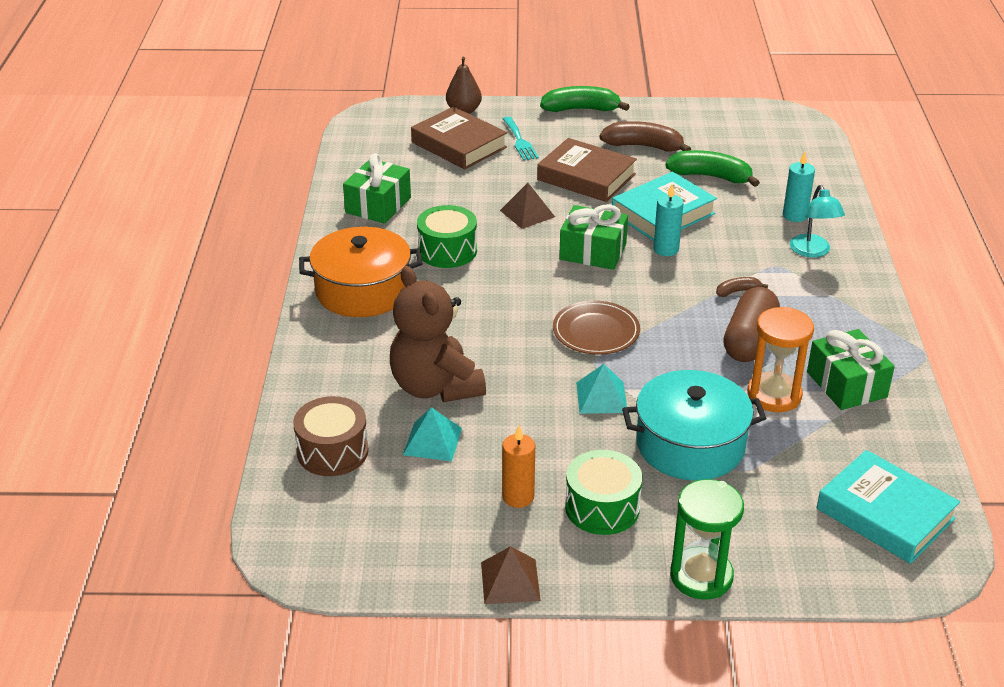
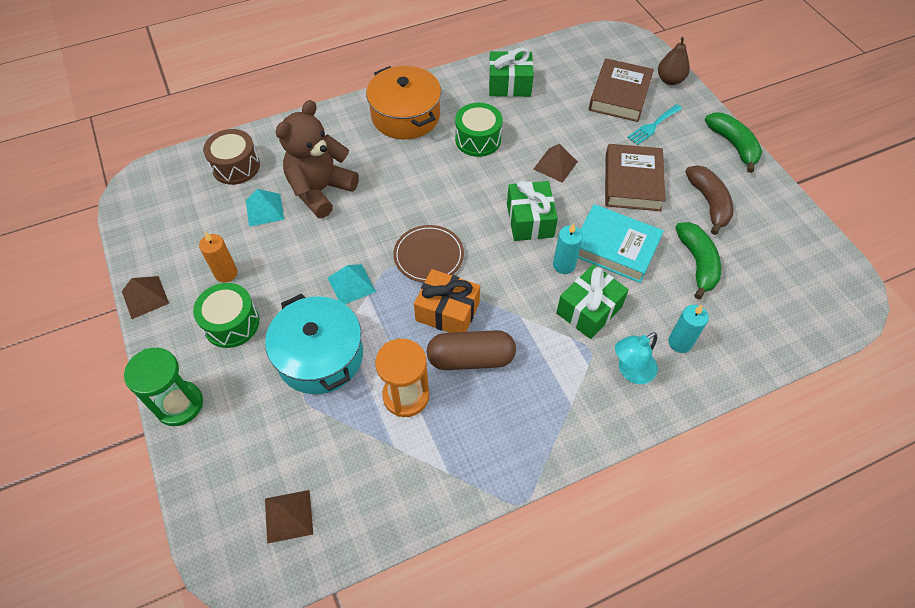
camera: 65 degrees right, 20 degrees up
(681, 339) = (447, 312): none -> orange gift
(737, 291) = (534, 331): brown banana -> none
(846, 384) = (446, 447): green gift -> green gift (589, 310)
(885, 514) = (288, 516): turquoise book -> brown pyramid

